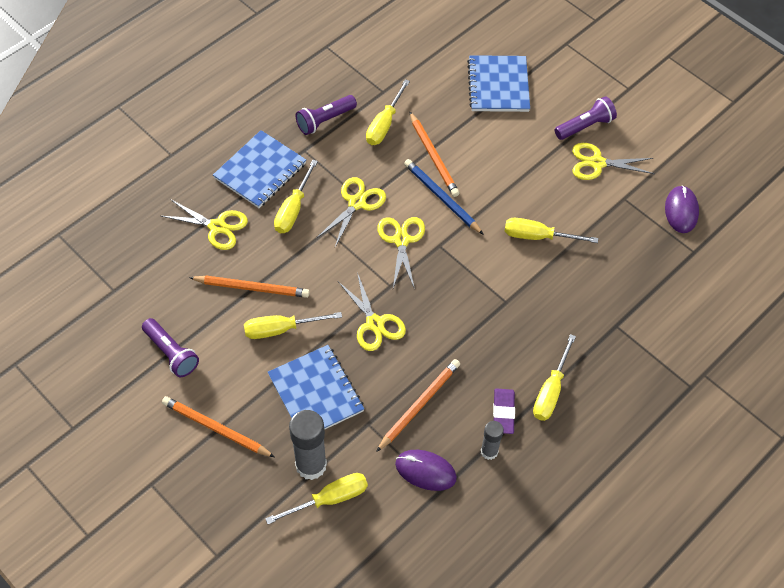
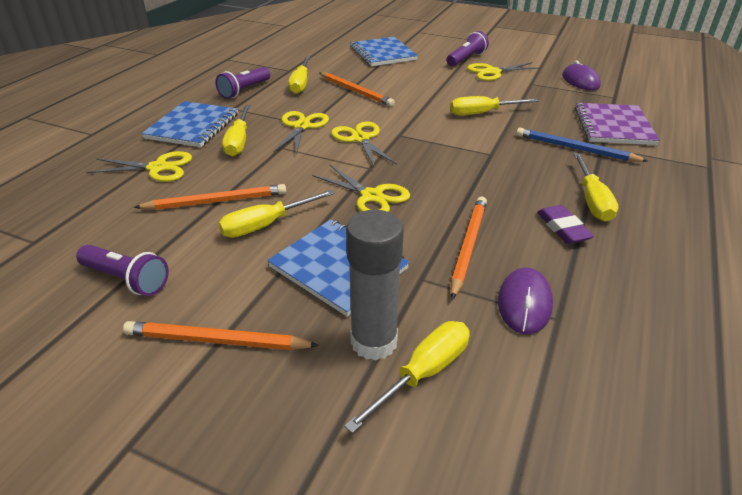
camera: 20 degrees left, 20 degrees down
(425, 471) = (524, 303): purple mouse -> purple mouse turned 75 degrees counterclockwise
(441, 198) = (380, 110): blue pencil -> blue pencil (575, 149)
(489, 451) = (579, 264): grey glue stick -> none
(651, 299) = (613, 126): none -> purple notebook

